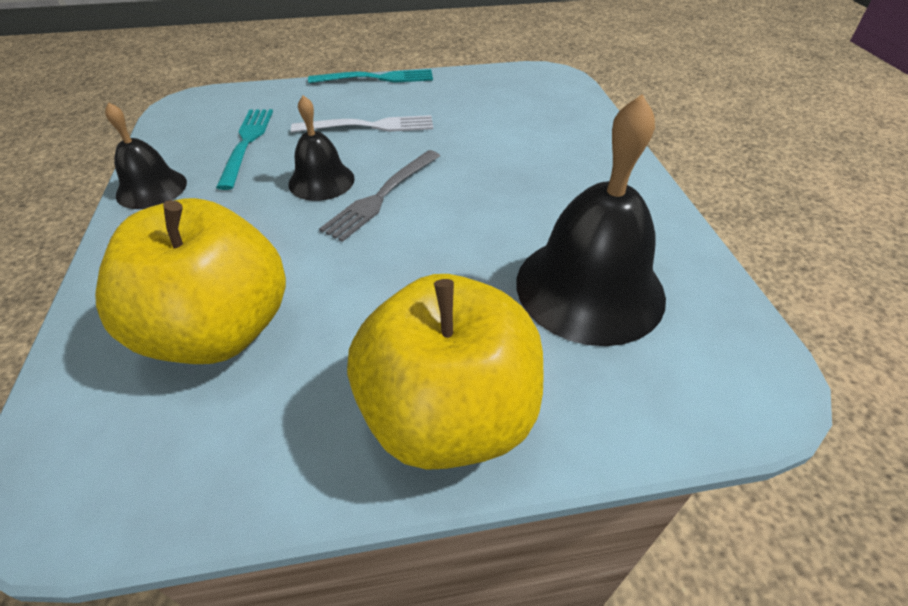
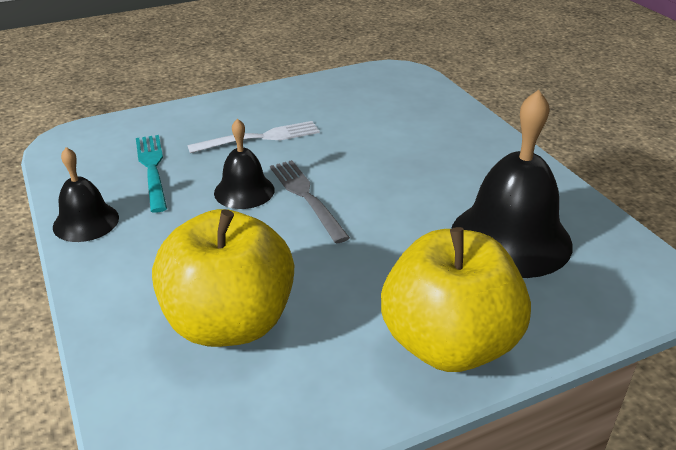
camera: 15 degrees left, 10 degrees down
(378, 78) = (242, 93): turquoise fork -> none
(381, 197) = (305, 196): grey fork -> grey fork turned 135 degrees clockwise

